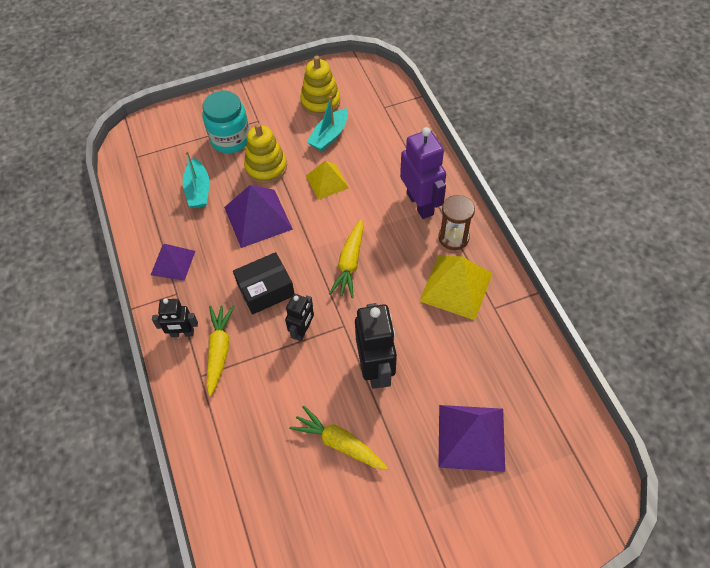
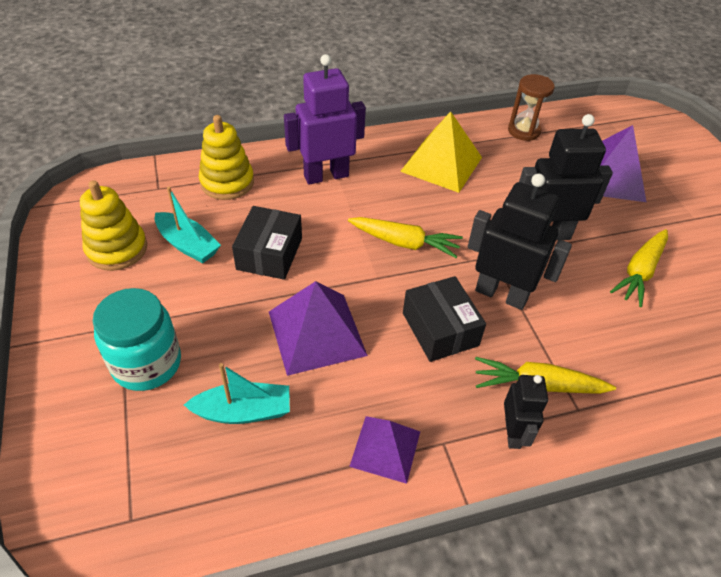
camera: 90 degrees left, 10 degrees down
(266, 167) = (222, 319): yellow stacking toy -> yellow stacking toy (227, 182)
(302, 331) = (501, 294): black robot -> black robot, size x1.74
(327, 181) = (269, 254): yellow pyramid -> black box
(453, 237) = (377, 157): brown hourglass -> brown hourglass (524, 131)

